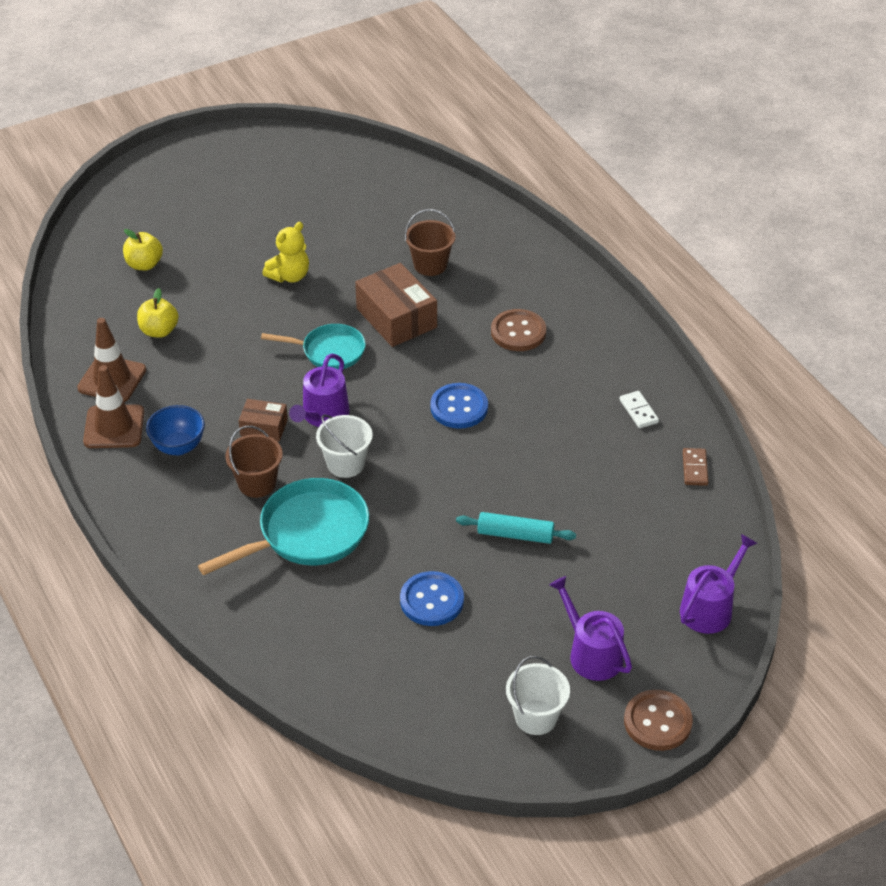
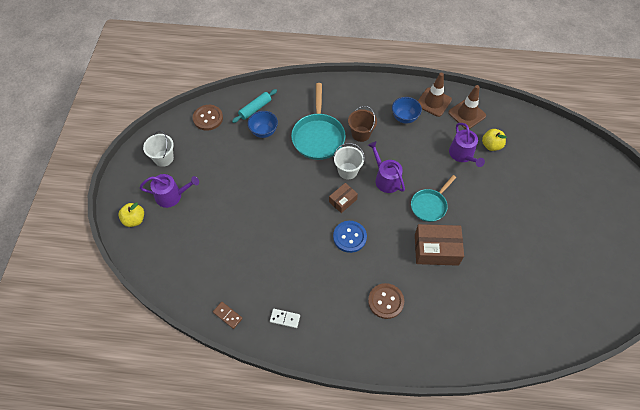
camera: 125 degrees right, 15 degrees up
(144, 264) = (550, 162): yellow apple -> yellow apple (134, 220)
(264, 427) = (394, 153): brown box -> brown box (343, 200)
(289, 276) = (503, 220): yellow teddy bear -> none
(359, 610) = (264, 132): none -> blue bowl
(430, 265) = (472, 293): brown bucket -> none
(432, 600) = (247, 158): blue button -> none
(515, 535) = (254, 209): turquoise rolling pin -> turquoise rolling pin (255, 109)
(657, 722) = (122, 196): brown button -> brown button (208, 118)
(710, 608) = (150, 257): purple watering can -> purple watering can (462, 155)

